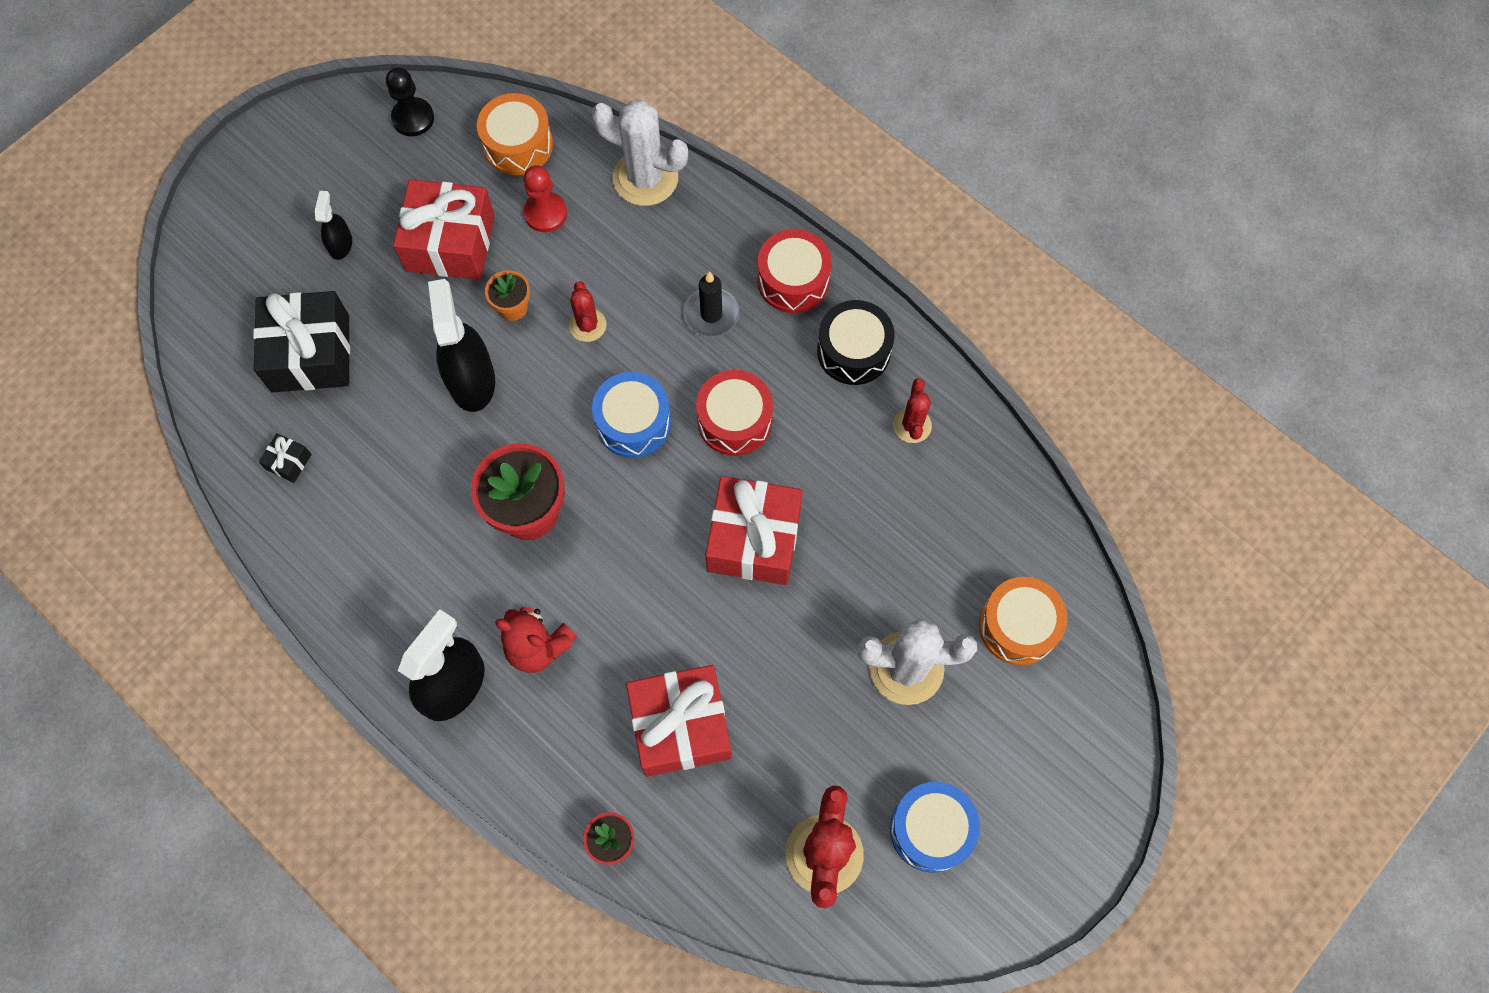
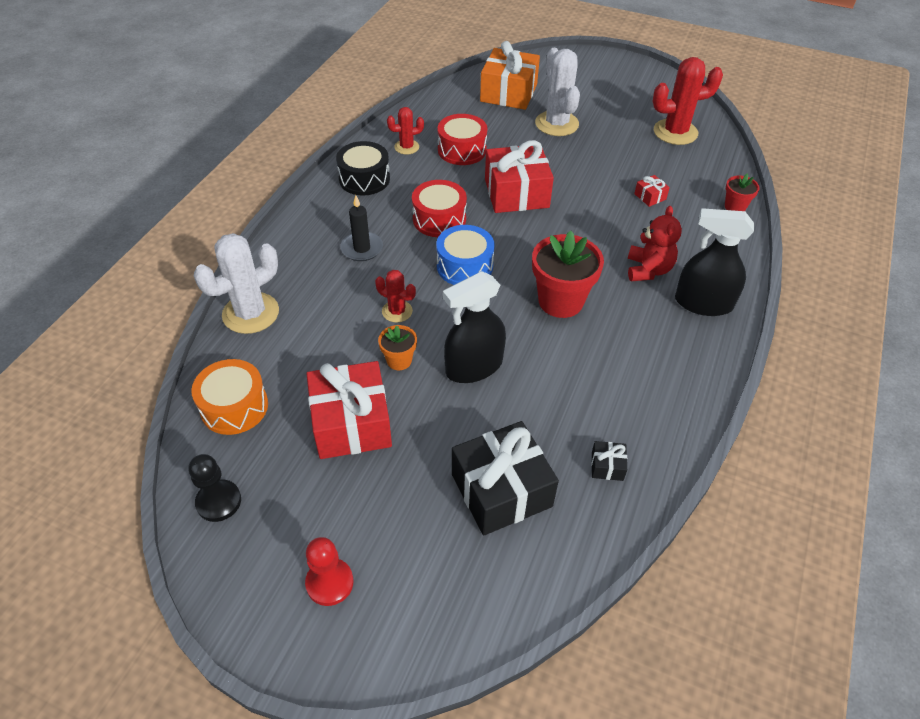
camera: 110 degrees left, 20 degrees down
(340, 244) = (380, 510): black spray bottle -> none
(545, 213) = (302, 366): red pawn -> red pawn (329, 583)
(587, 325) = (397, 311): red cactus -> red cactus turned 60 degrees clockwise
(645, 178) = (251, 313): white cactus -> white cactus turned 45 degrees clockwise
(680, 726) = (650, 196): red gift -> red gift, size x0.42
(793, 280) = (319, 216): red drum -> red drum (462, 150)
(931, 829) = (634, 102): blue drum -> none
(1018, 626) = (508, 93): orange drum -> orange gift

